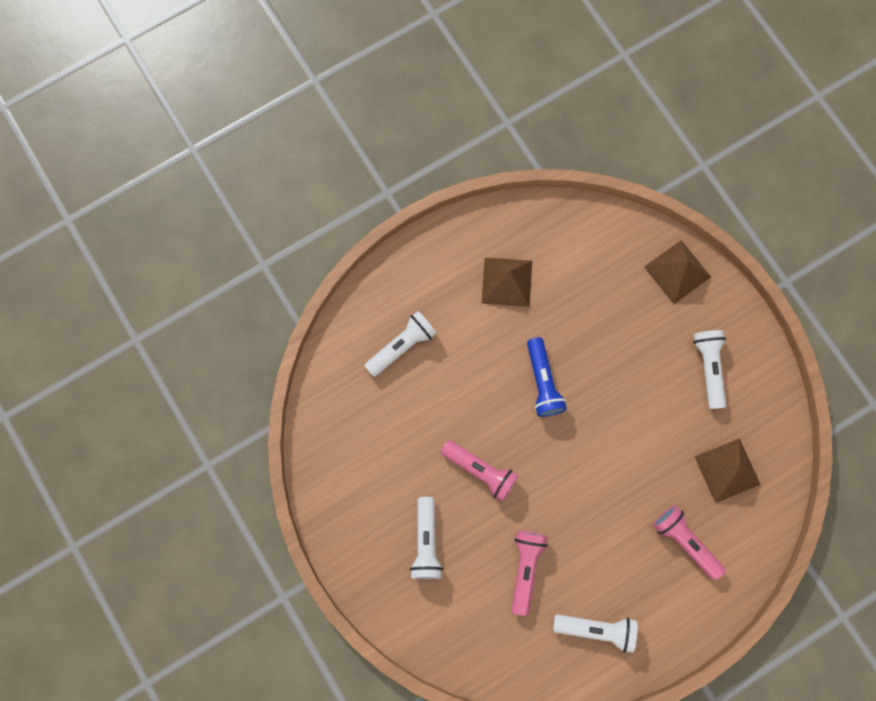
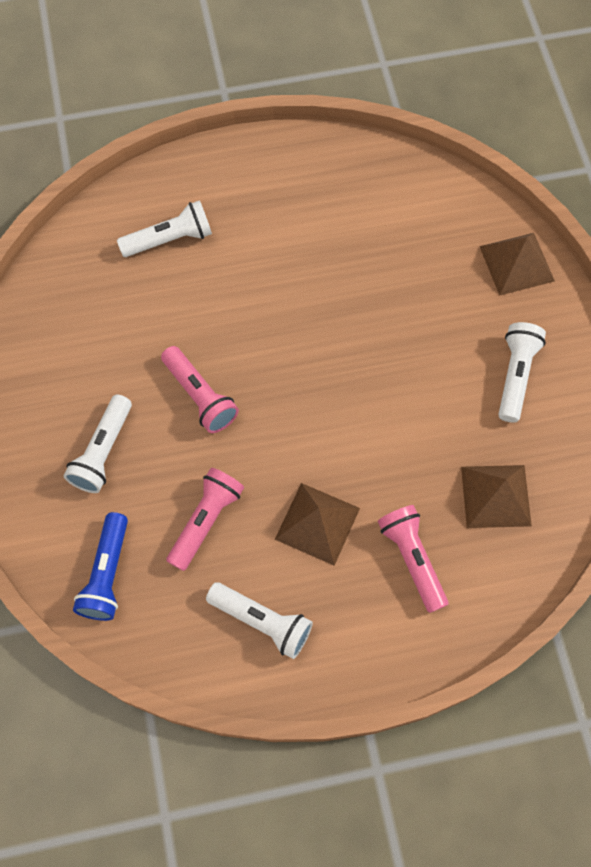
camera: 20 degrees right, 10 degrees down
(506, 282) = (315, 212): brown pyramid -> brown pyramid (317, 523)
(542, 382) = (312, 327): blue flashlight -> blue flashlight (107, 573)

